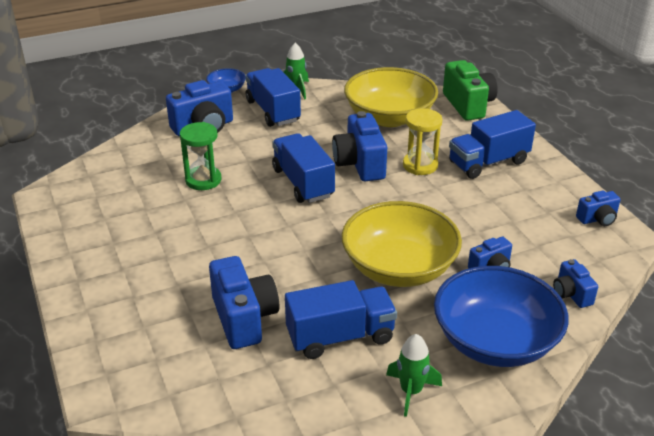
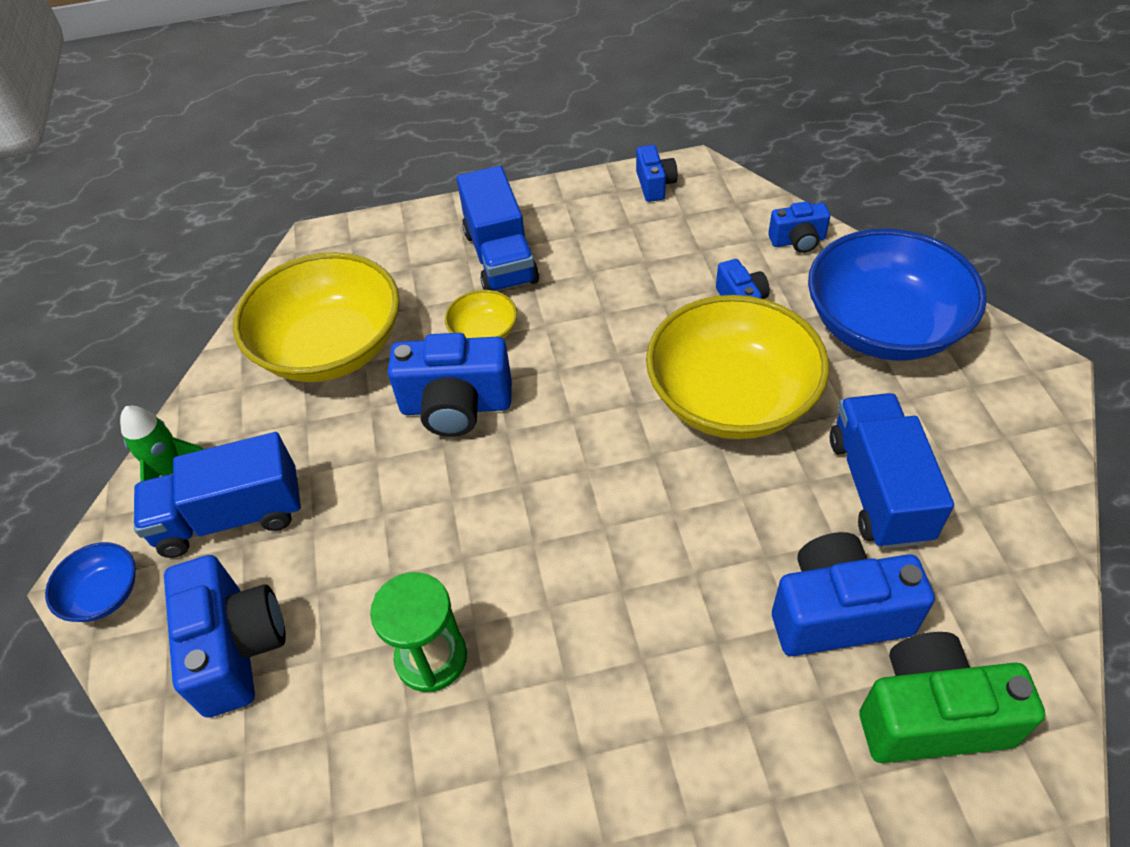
camera: 75 degrees left, 15 degrees up
(303, 183) = (487, 493): blue truck -> none
(411, 391) = (979, 425): green rocket -> none
(420, 165) = (484, 332): yellow hourglass -> yellow bowl
(468, 105) = (338, 248): green camera -> green camera (930, 716)

